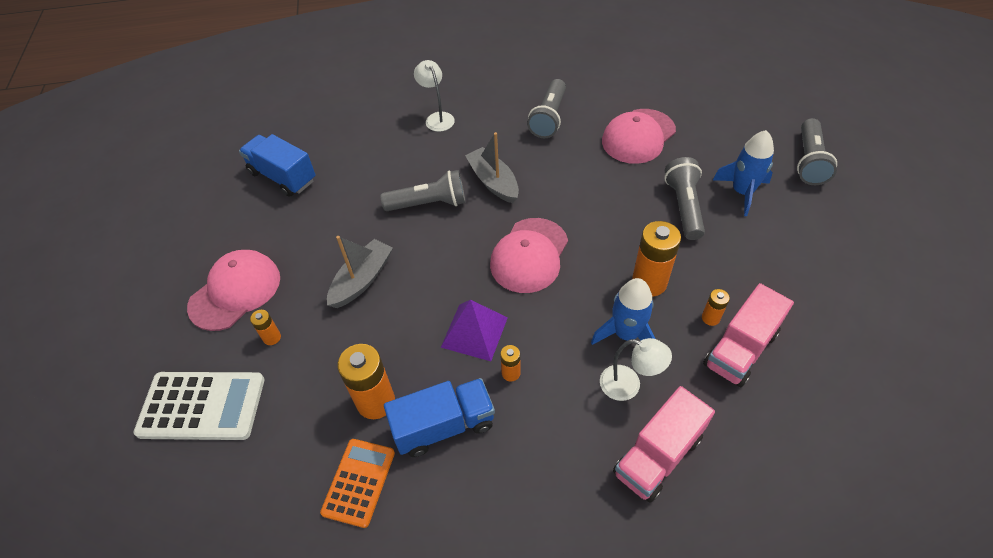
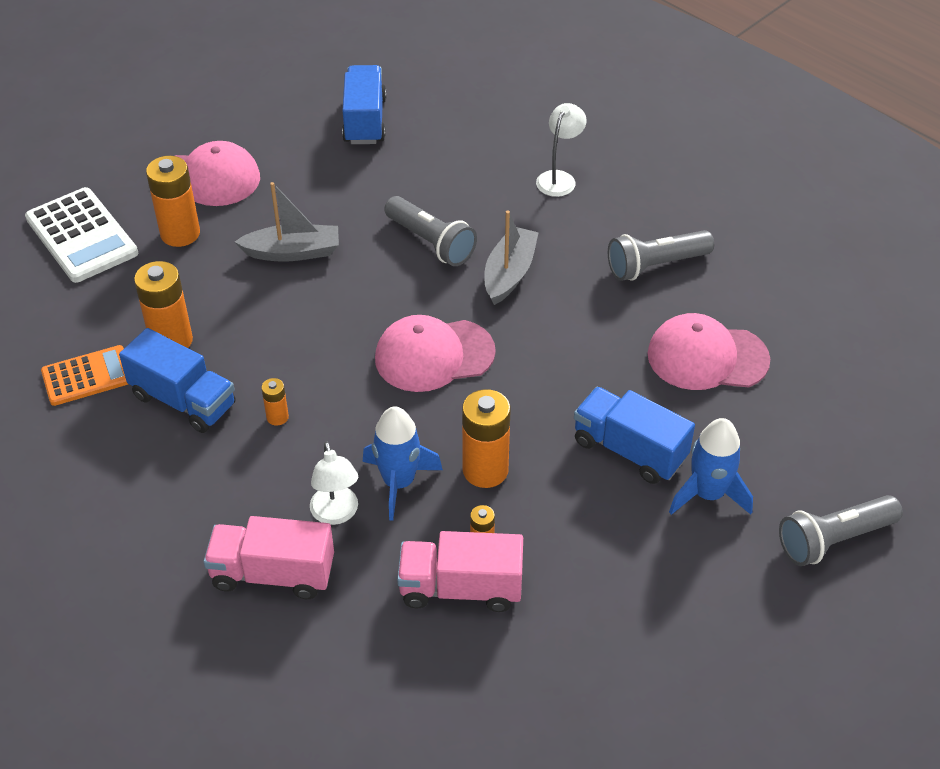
camera: 50 degrees right, 5 degrees down
(272, 337) = (180, 233): orange battery -> orange battery, size x2.01
(474, 332) = (302, 365): purple pyramid -> none
(683, 207) = (629, 450): grey flashlight -> blue truck

